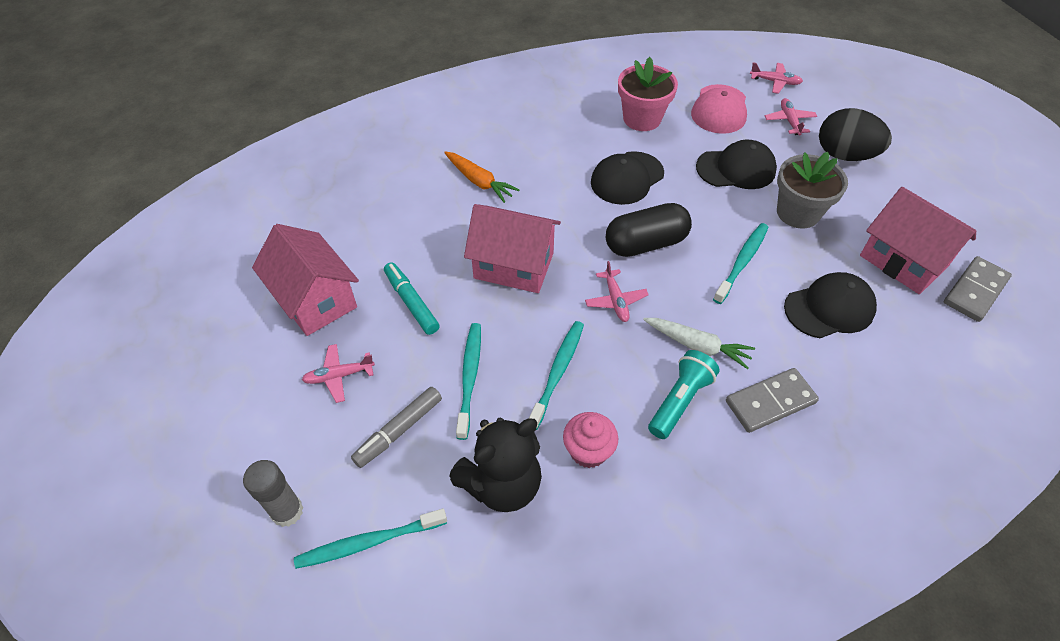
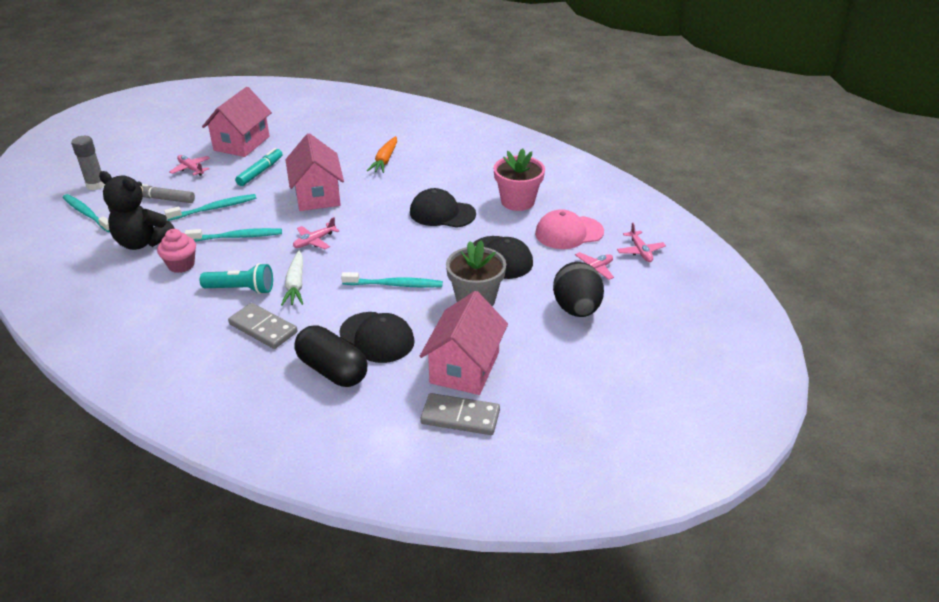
camera: 60 degrees right, 15 degrees down
(646, 243) = (379, 238): black capsule -> black capsule (332, 370)

